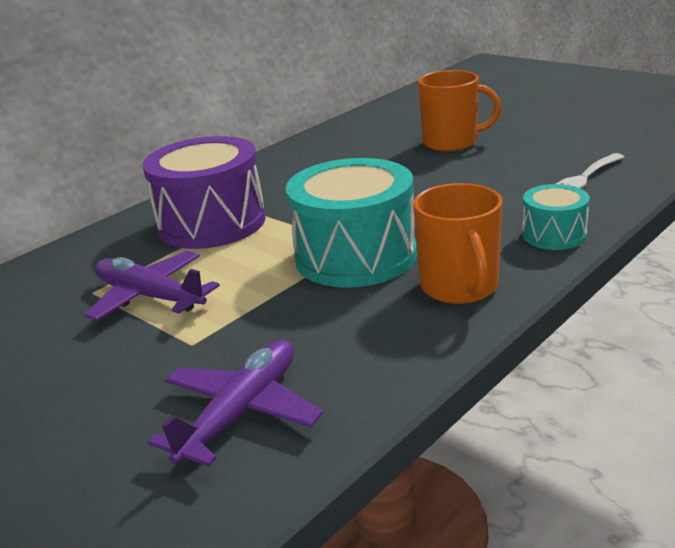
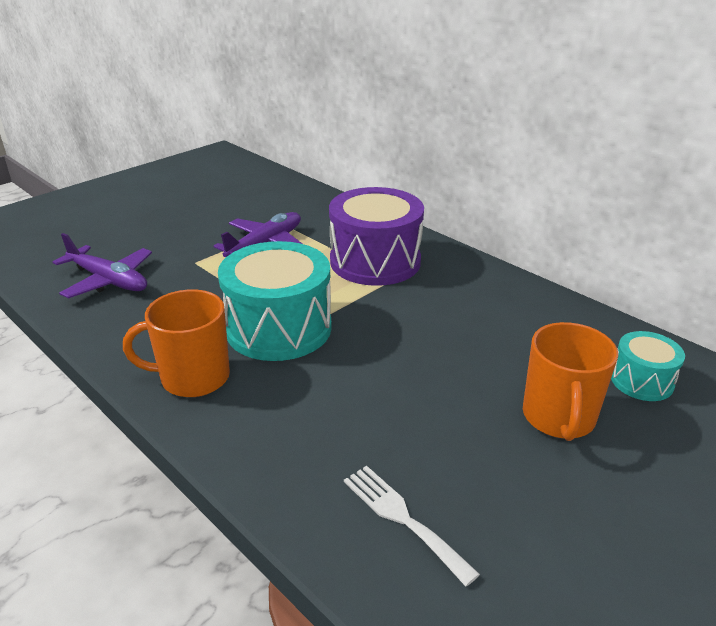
camera: 90 degrees right, 5 degrees up
(554, 235) = (258, 455): turquoise drum -> turquoise drum (641, 381)

